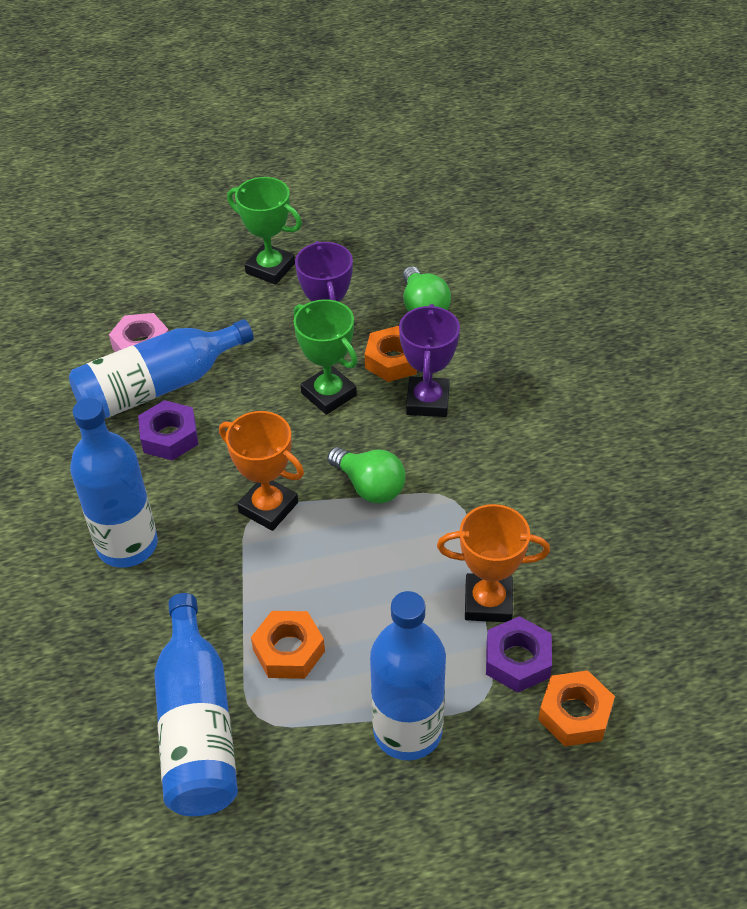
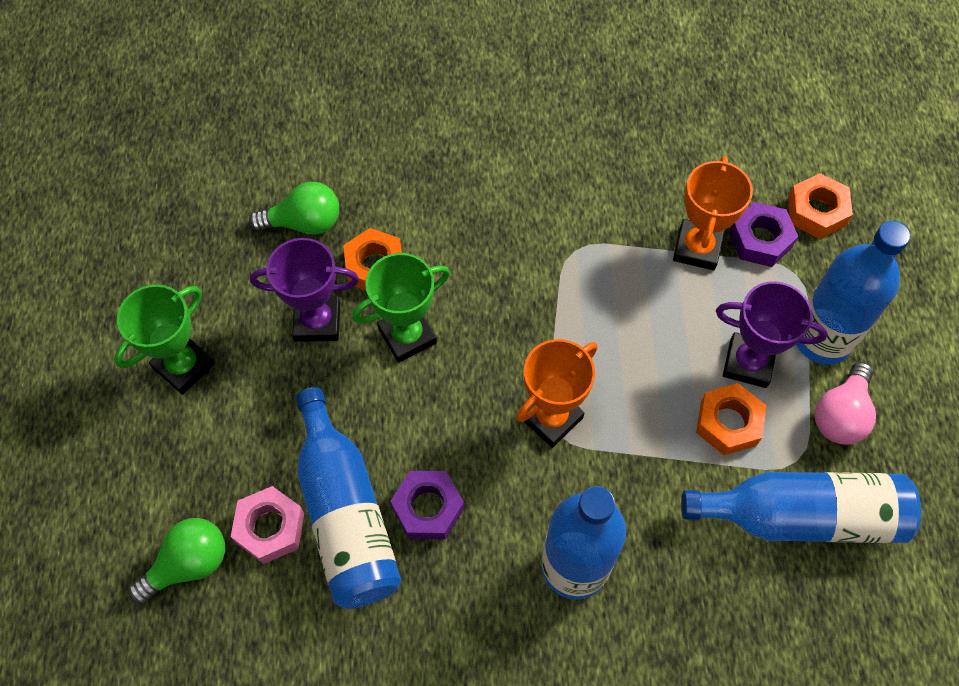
camera: 80 degrees left, 15 degrees up
(317, 755) = (840, 415): none -> pink light bulb
(369, 487) = (543, 319): green light bulb -> green light bulb (189, 564)
(427, 401) = (442, 246): purple trophy -> purple trophy (748, 363)

